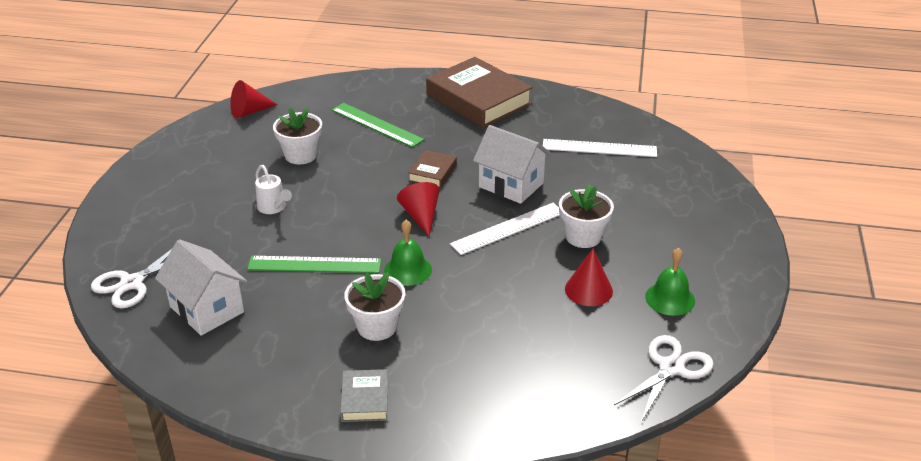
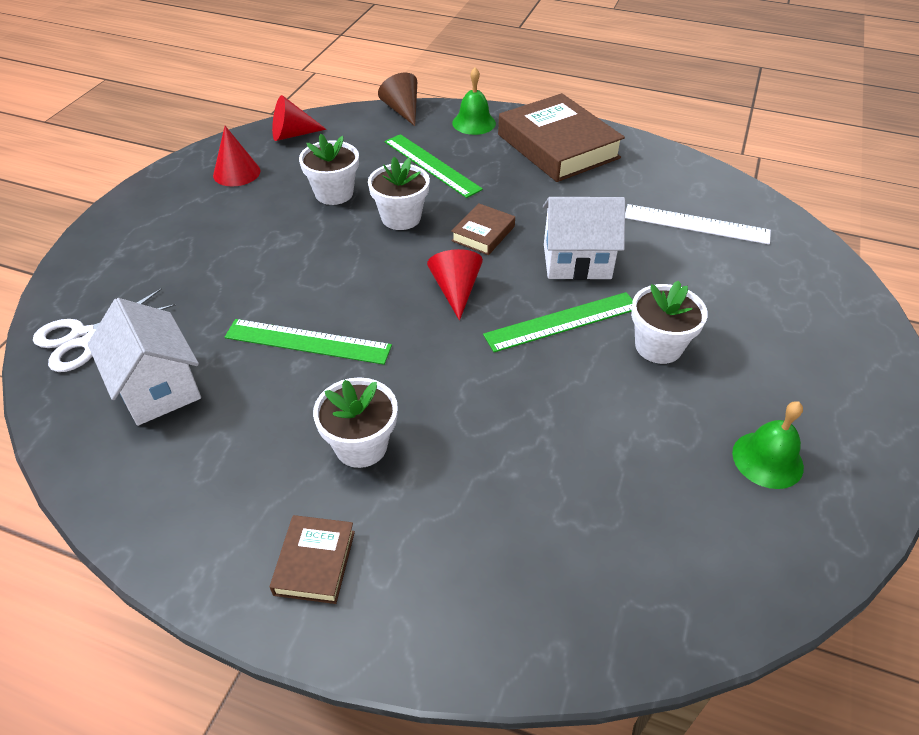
camera: 10 degrees right, 10 degrees up
(273, 208) = (282, 257): white watering can -> none
(339, 83) = (402, 110): none -> brown cone
(362, 168) = (401, 218): none -> white flower pot
(365, 399) = (315, 562): grey book -> brown book
(408, 270) = (421, 365): green bell -> green bell (474, 123)
(508, 228) = (562, 321): white ruler -> green ruler
(511, 185) = (577, 261): white house -> white house turned 45 degrees counterclockwise
(588, 290) = (654, 429): red cone -> red cone (236, 173)
(671, 368) = (758, 579): white scissors -> none

